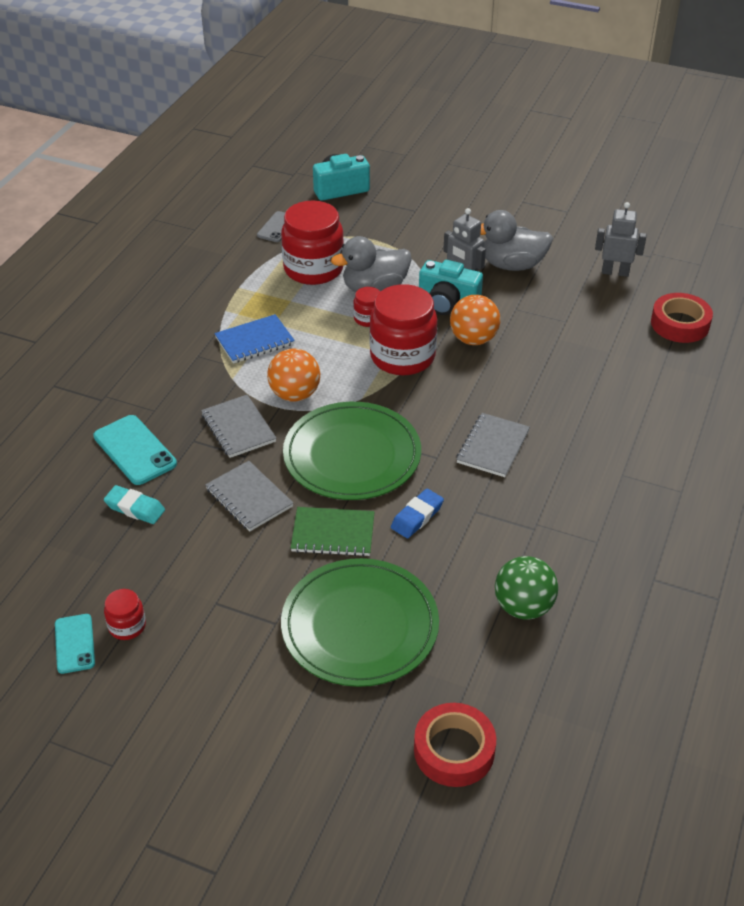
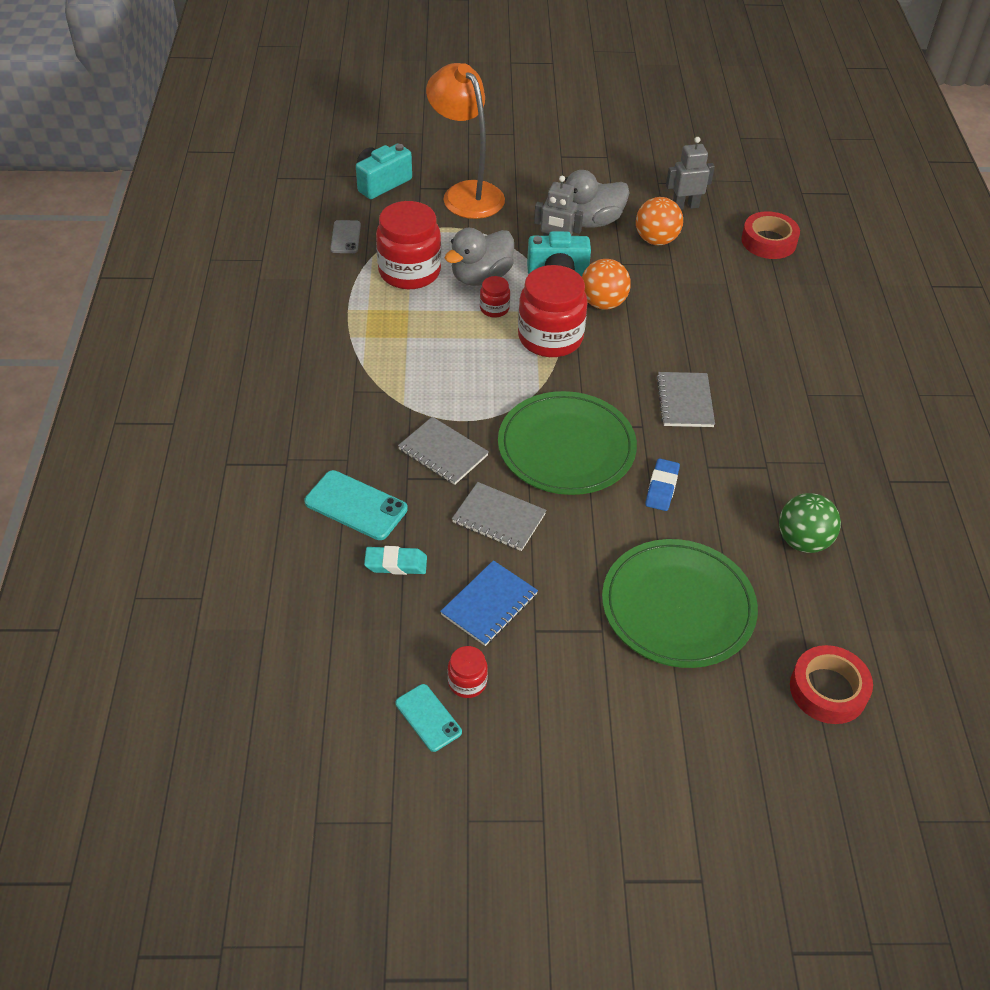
camera: 25 degrees left, 5 degrees up
(254, 341) = (400, 360): blue notebook -> blue notebook (489, 604)
(295, 394) = (474, 403): orange ball -> orange ball (656, 240)
(333, 533) = (598, 528): green notebook -> none
(410, 214) = (466, 193): none -> orange lamp

